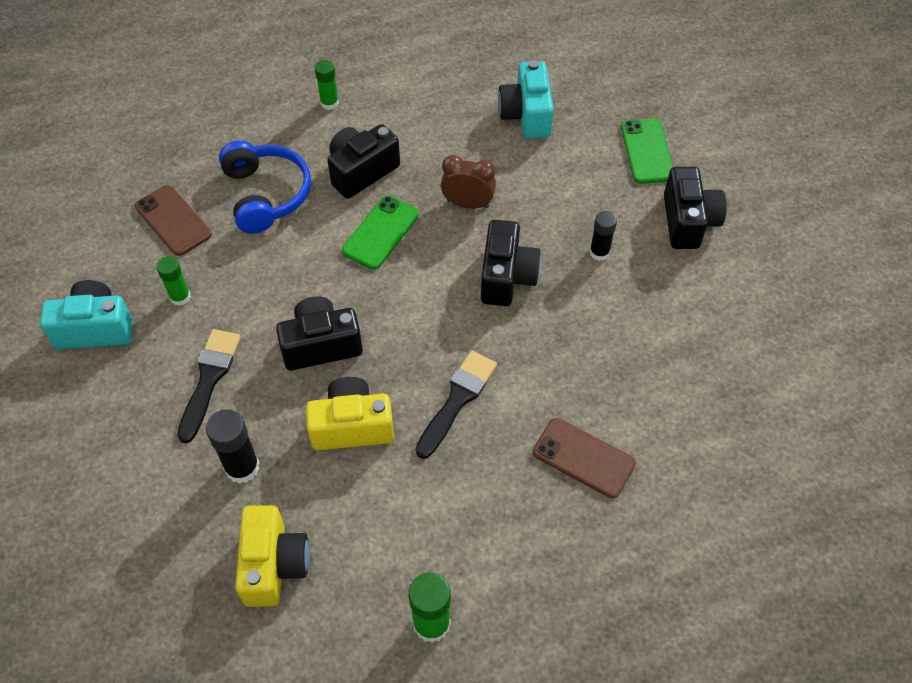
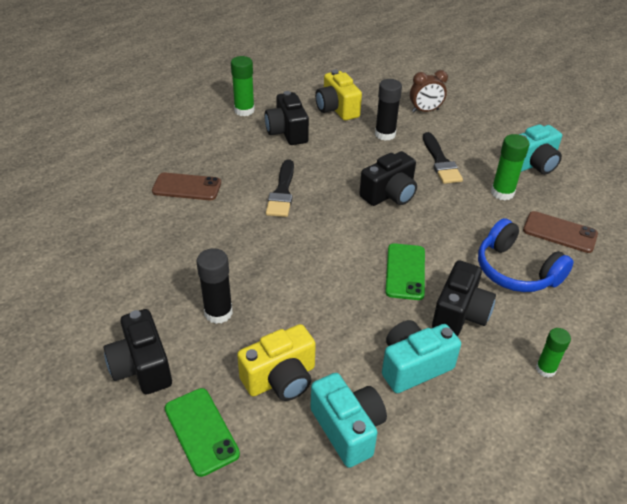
camera: 155 degrees right, 15 degrees down
(180, 297) = (502, 193): green glue stick -> green glue stick, size x1.52
(352, 426) = (338, 164): yellow camera -> yellow camera (280, 379)
(440, 141) = (414, 366): none -> turquoise camera
(468, 203) = (351, 316): brown clock -> brown clock (425, 111)
(506, 277) = (287, 271): black camera -> black camera (287, 132)
(599, 252) = (218, 313): black glue stick -> black glue stick, size x1.52

